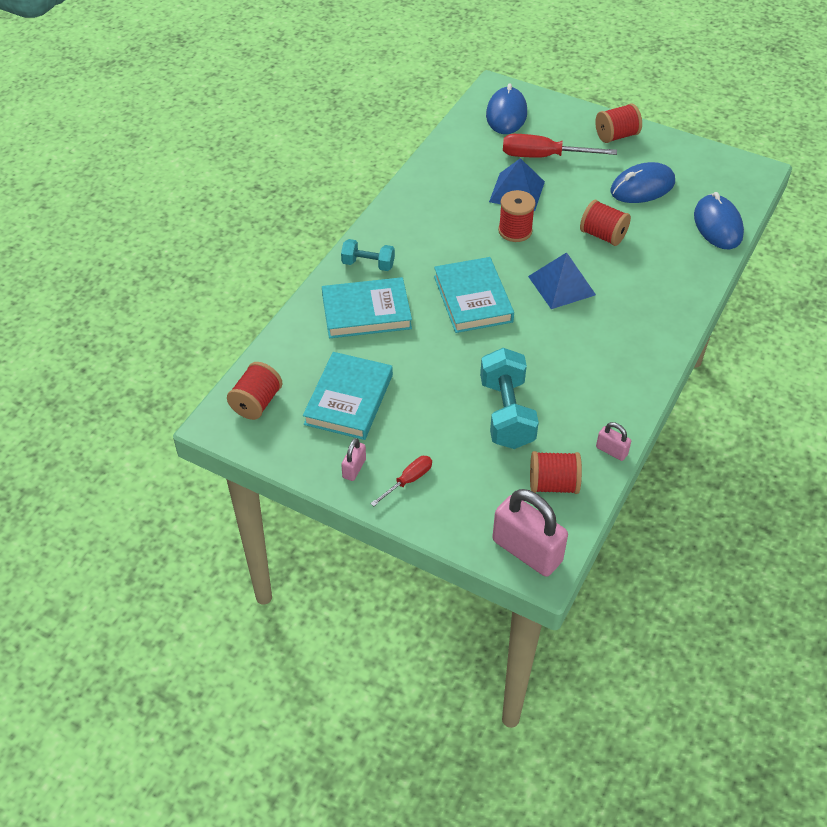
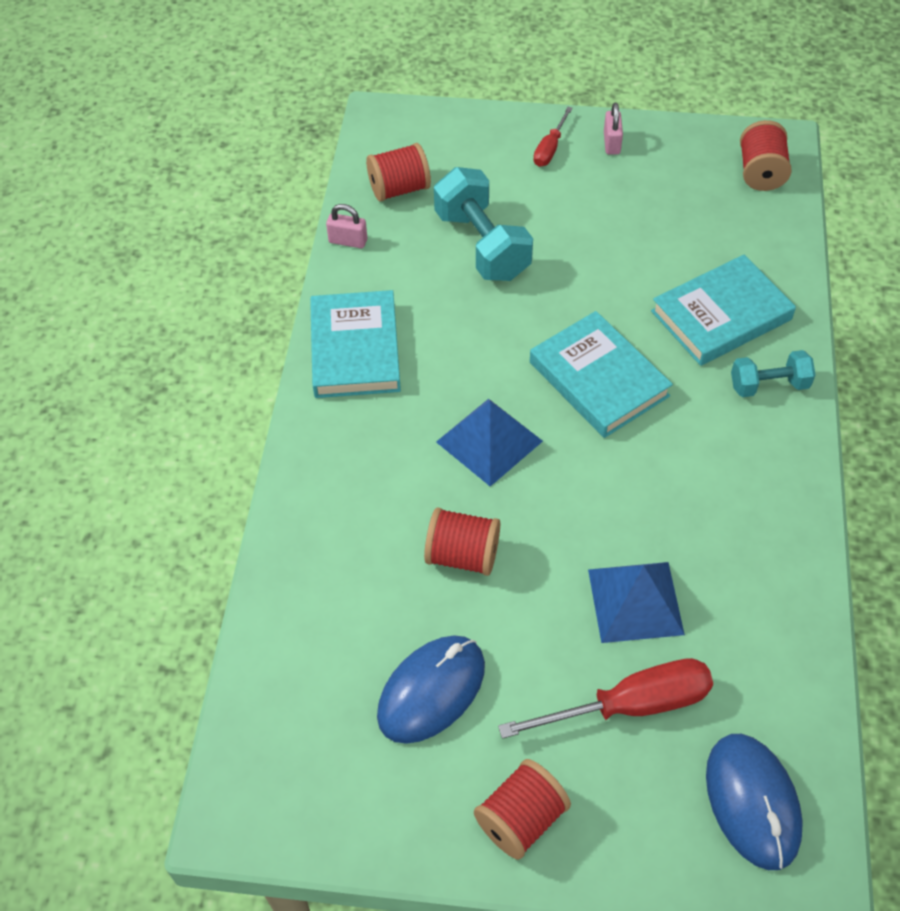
camera: 160 degrees right, 5 degrees up
(349, 399) = (665, 206): turquoise book -> turquoise book (355, 349)
(515, 231) = (599, 517): red spool -> none
(527, 551) = (401, 124): pink padlock -> none
(717, 225) = (283, 644): blue mouse -> none

